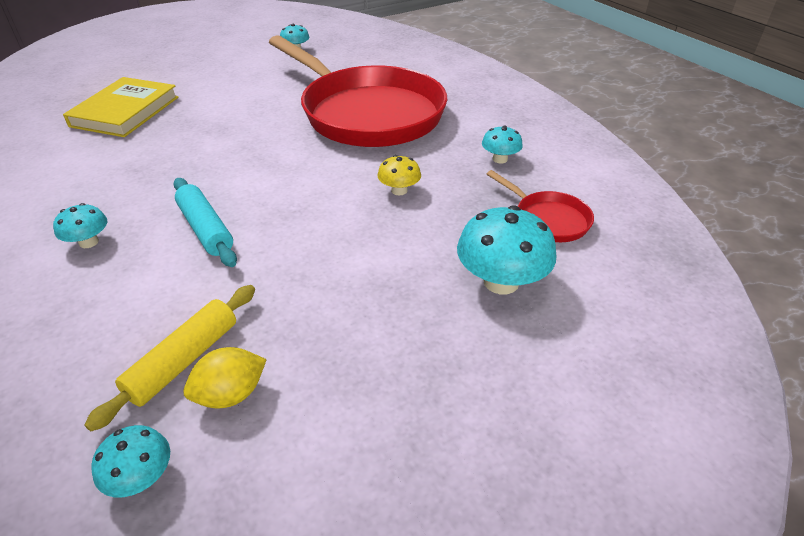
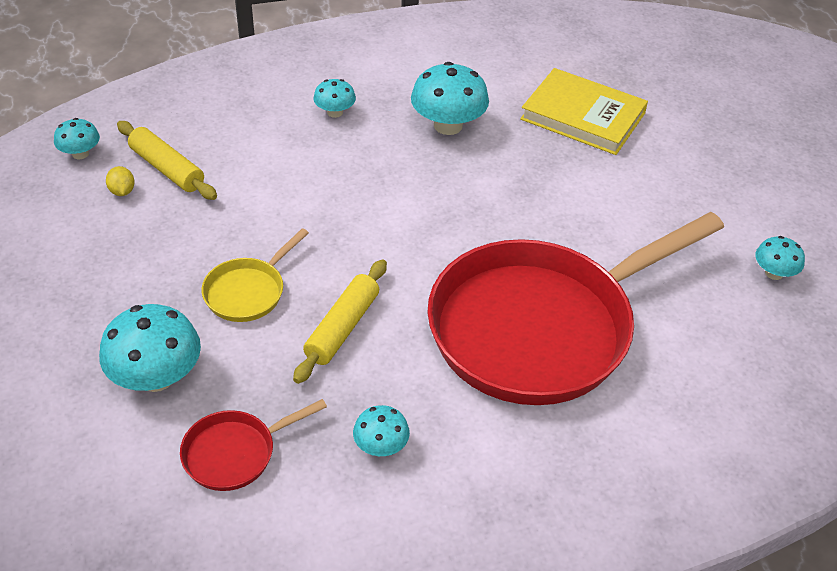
camera: 100 degrees right, 5 degrees up
(126, 171) = (448, 125): none -> turquoise mushroom
(206, 229) = (327, 179): turquoise rolling pin -> none
(231, 394) = (122, 191): yellow lemon -> yellow lemon, size x0.67
(375, 248) = (248, 291): none -> yellow pan
(399, 190) = (342, 328): yellow mushroom -> yellow rolling pin

